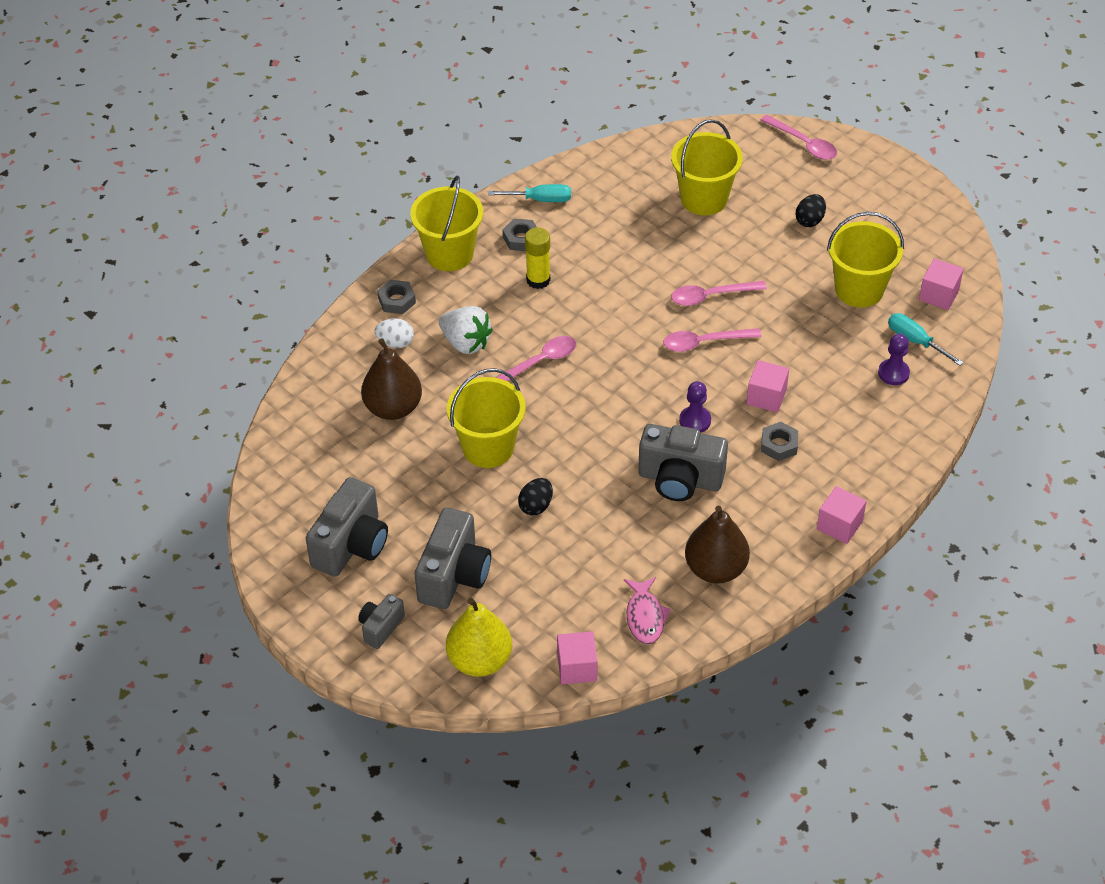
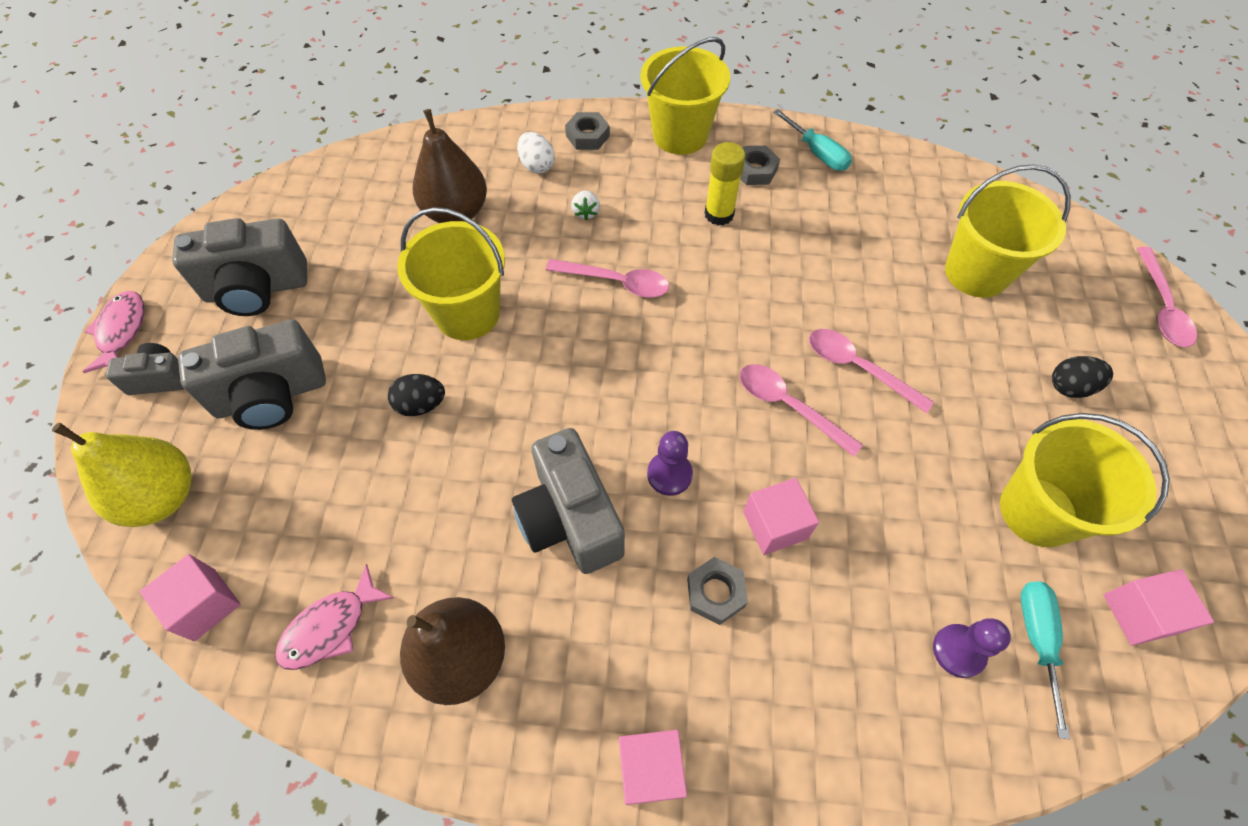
camera: 50 degrees right, 10 degrees up
(314, 633) = (121, 331): none -> pink fish
(466, 342) = (586, 212): white strawberry -> white strawberry, size x0.49

